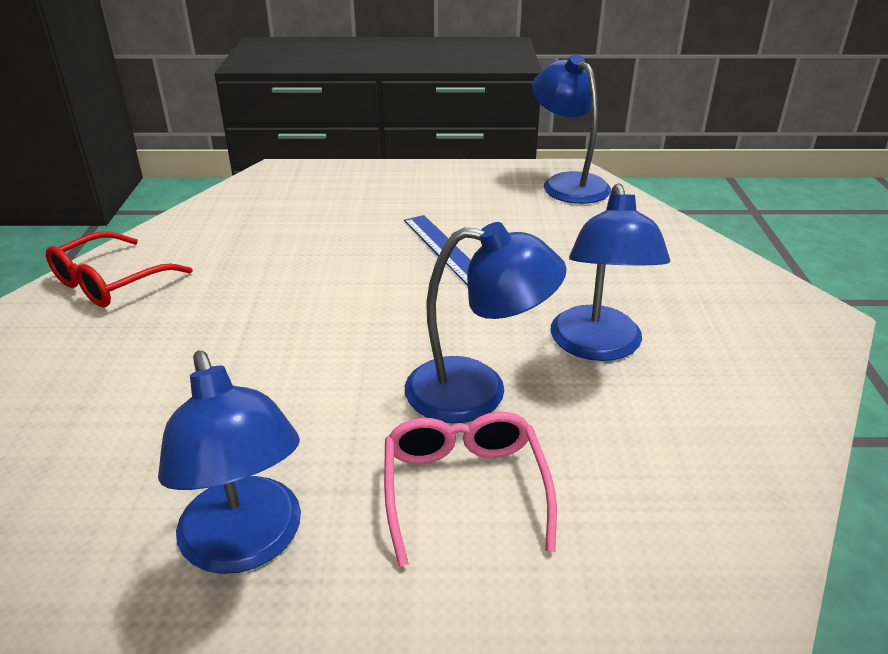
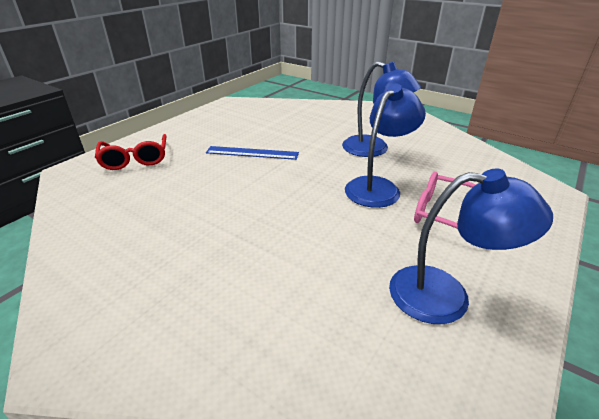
camera: 55 degrees left, 0 degrees up
(110, 282) = (97, 285): red glasses -> red glasses (135, 159)
(567, 183) = (240, 107): blue lamp -> none

